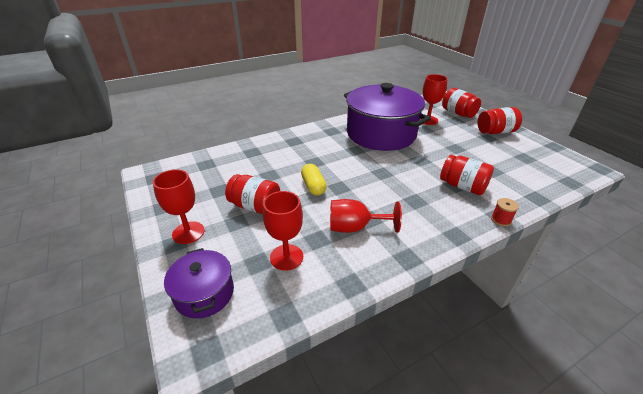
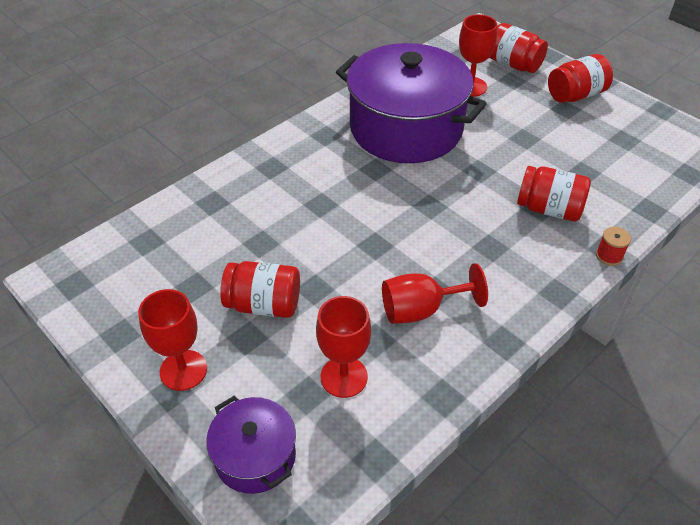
camera: 15 degrees left, 10 degrees up
(313, 186) = (337, 250): yellow capsule -> none

